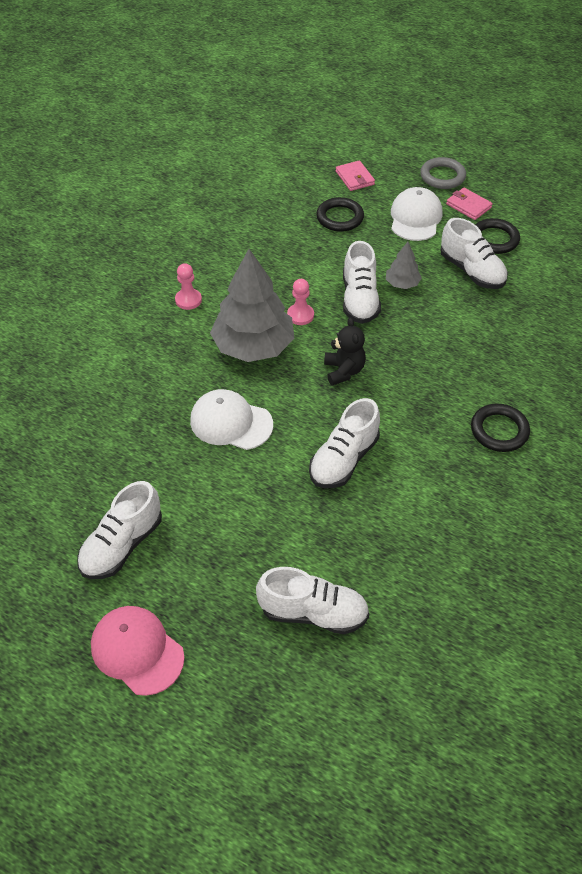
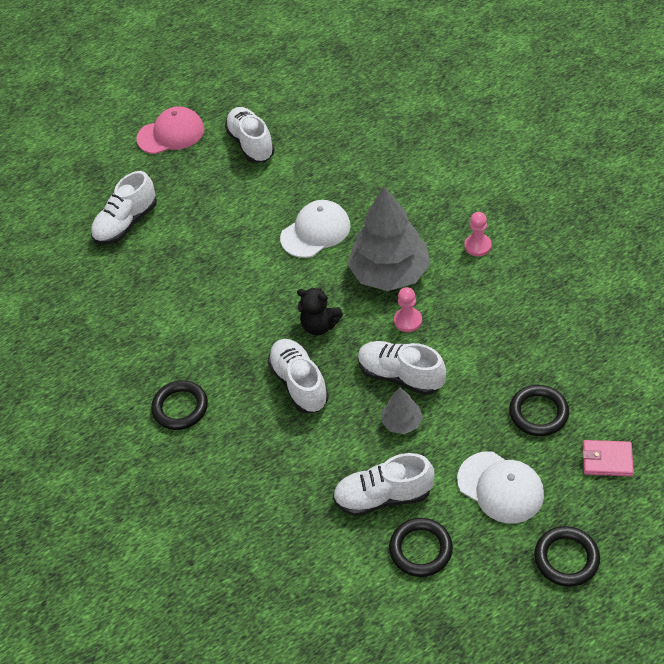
camera: 125 degrees right, 0 degrees up
(343, 459) = (230, 288): white shoe -> white shoe (299, 383)
(442, 176) = (566, 558): grey ring -> black ring
(468, 206) = (494, 556): pink wallet -> none

